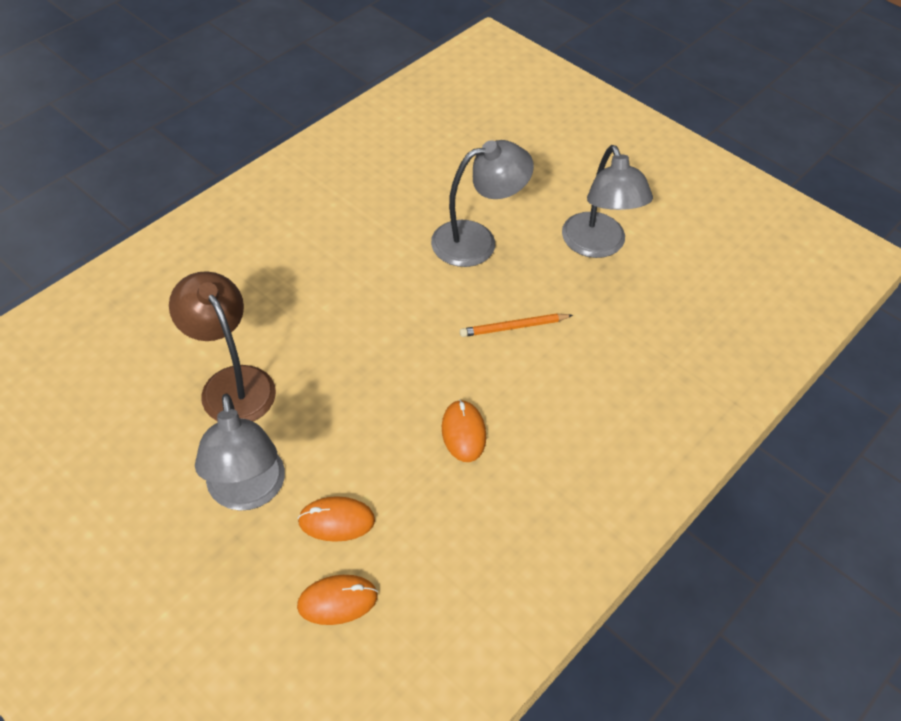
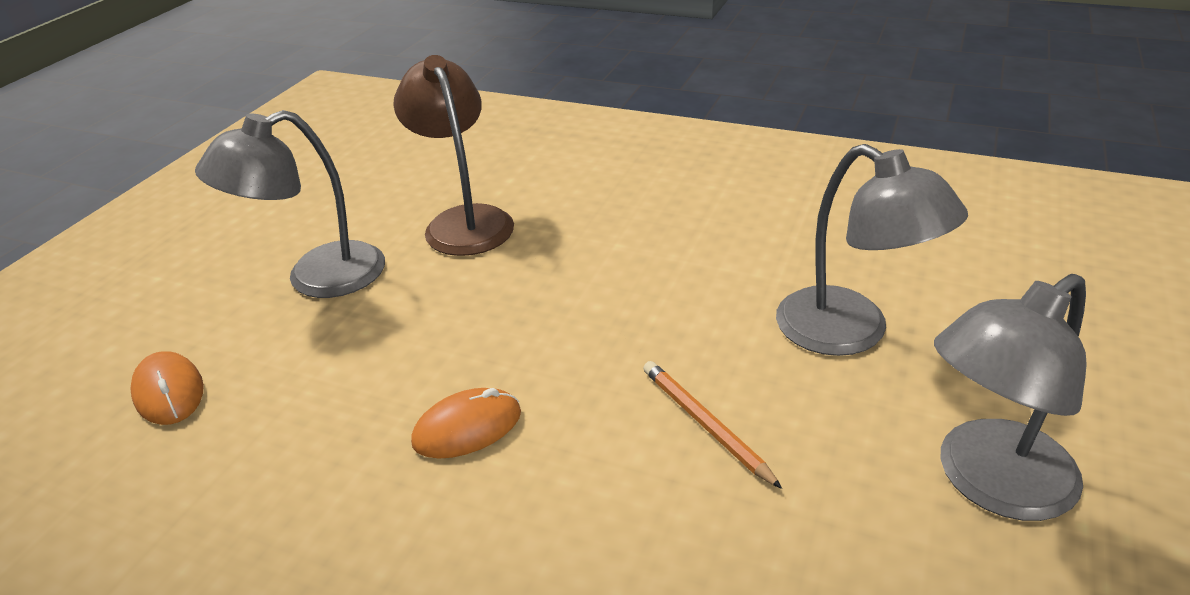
camera: 75 degrees right, 15 degrees down
(231, 383) = (464, 221): brown lamp -> brown lamp turned 60 degrees counterclockwise
(336, 521) = (288, 354): orange mouse -> none

